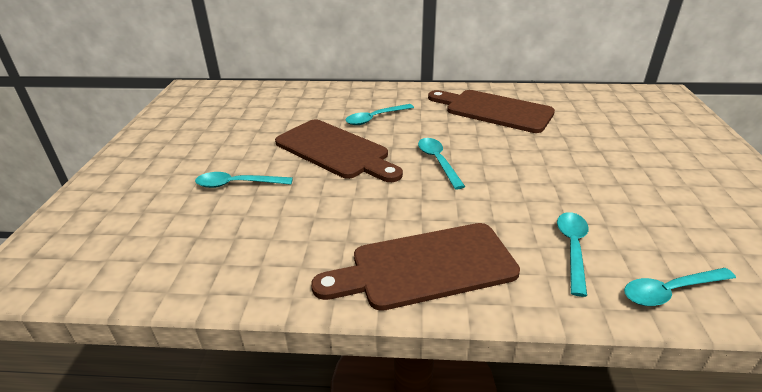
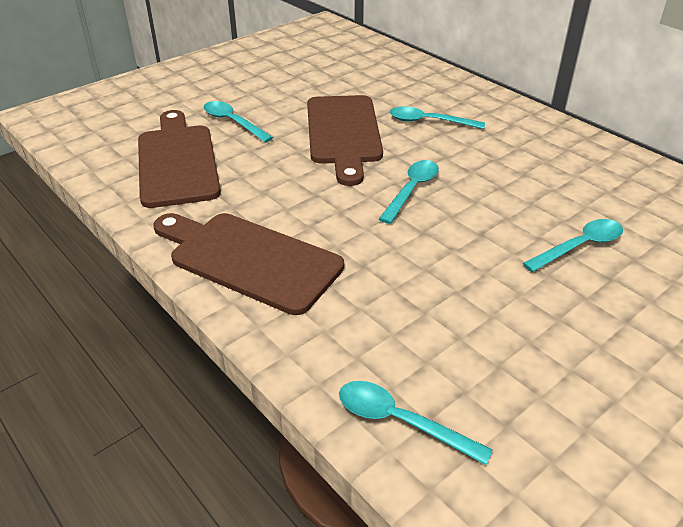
camera: 45 degrees right, 5 degrees up
(494, 110) = (570, 174): brown cutting board -> brown cutting board (177, 161)
(572, 249) = (385, 330): turquoise spoon -> turquoise spoon (579, 246)

